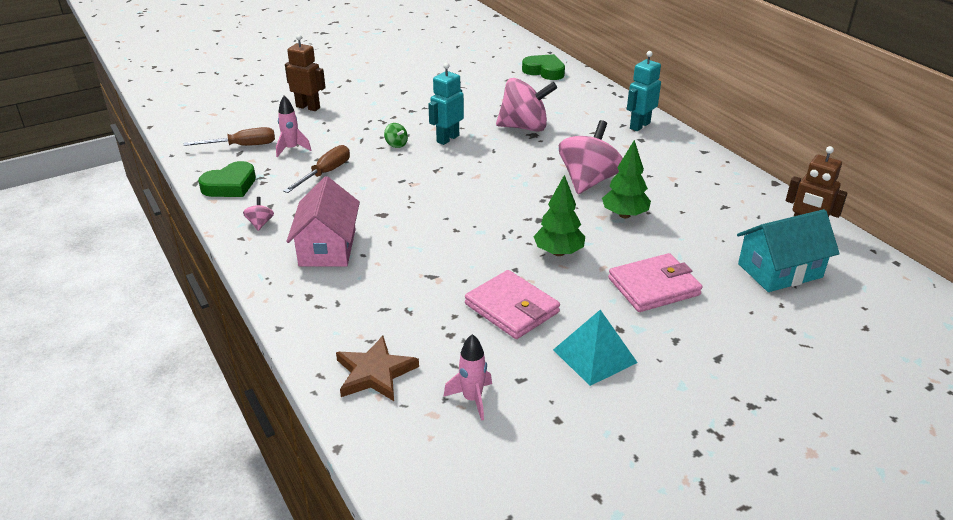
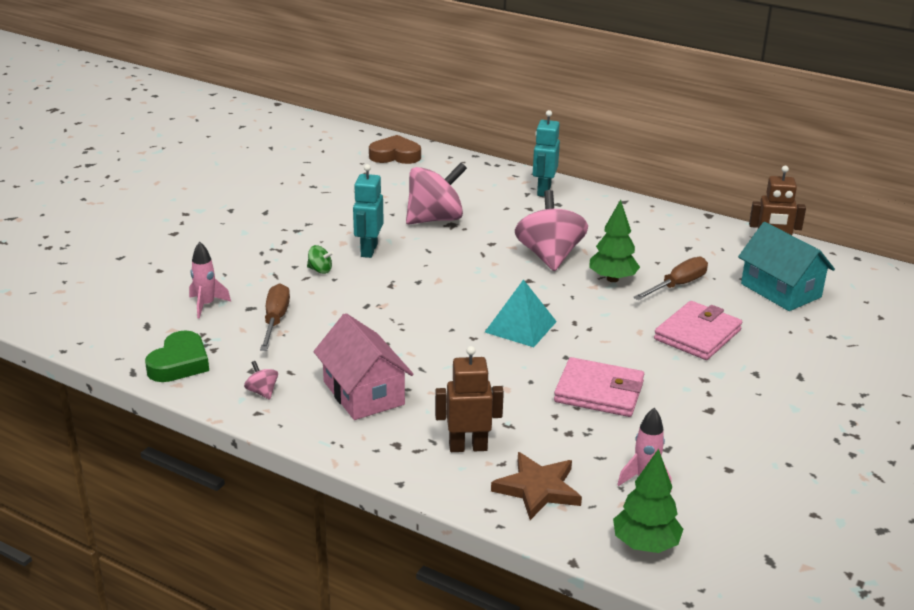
camera: 30 degrees left, 5 degrees down
(242, 146) = (142, 317): brown screwdriver -> brown screwdriver (677, 285)
(308, 107) = (172, 255): brown robot -> brown robot (468, 447)
(544, 71) = (395, 155): green heart -> brown heart
(558, 252) = (589, 330): green tree -> green tree (645, 545)
(595, 356) = (707, 408): turquoise pyramid -> turquoise pyramid (521, 326)
(780, 270) = (780, 290): turquoise house -> turquoise house turned 75 degrees counterclockwise

